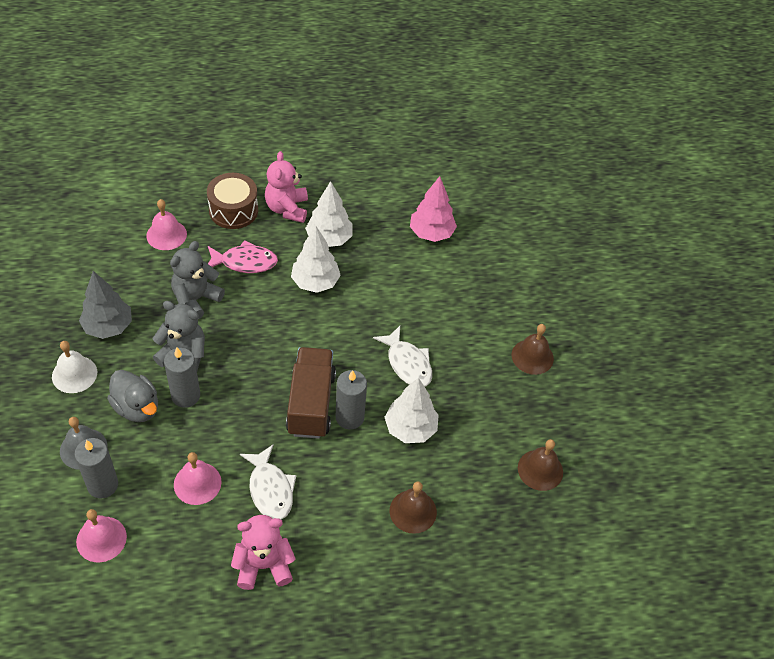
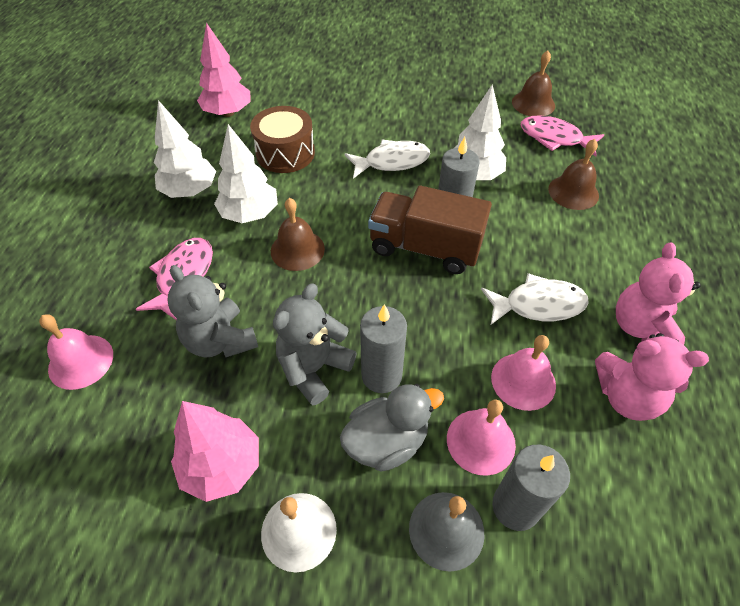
camera: 70 degrees left, 0 degrees up
(101, 539) = (607, 518): pink bell -> pink bell (481, 441)
(108, 327) = (222, 466): grey tree -> pink tree
(233, 210) = (85, 275): brown drum -> brown drum (285, 153)
(287, 209) = (118, 220): pink teddy bear -> pink teddy bear (627, 396)
(488, 492) = (554, 138): none -> pink fish
(532, 356) = (409, 82): brown bell -> brown bell (297, 250)

